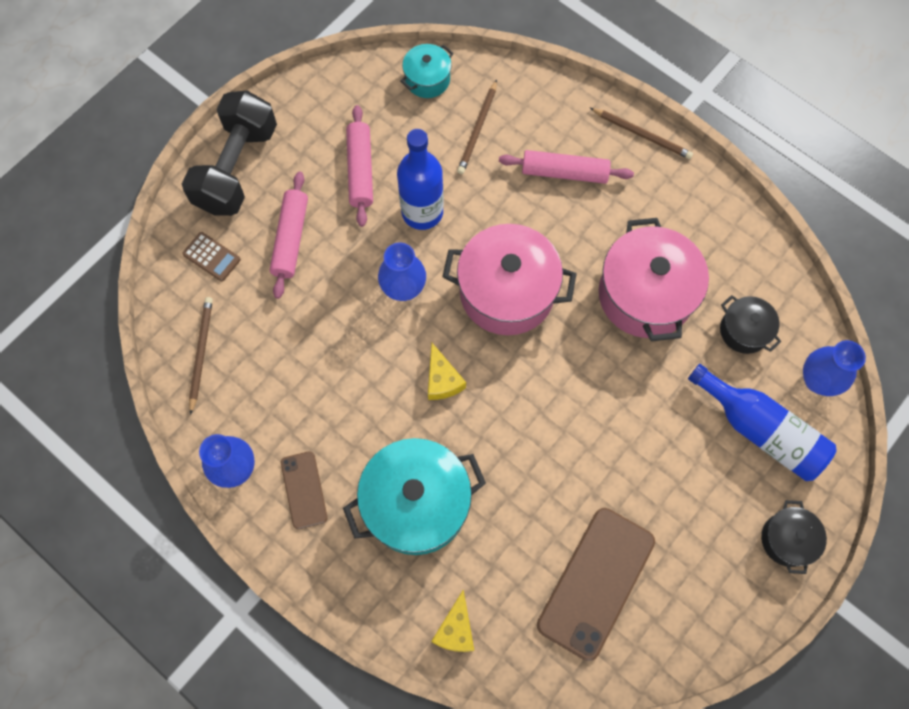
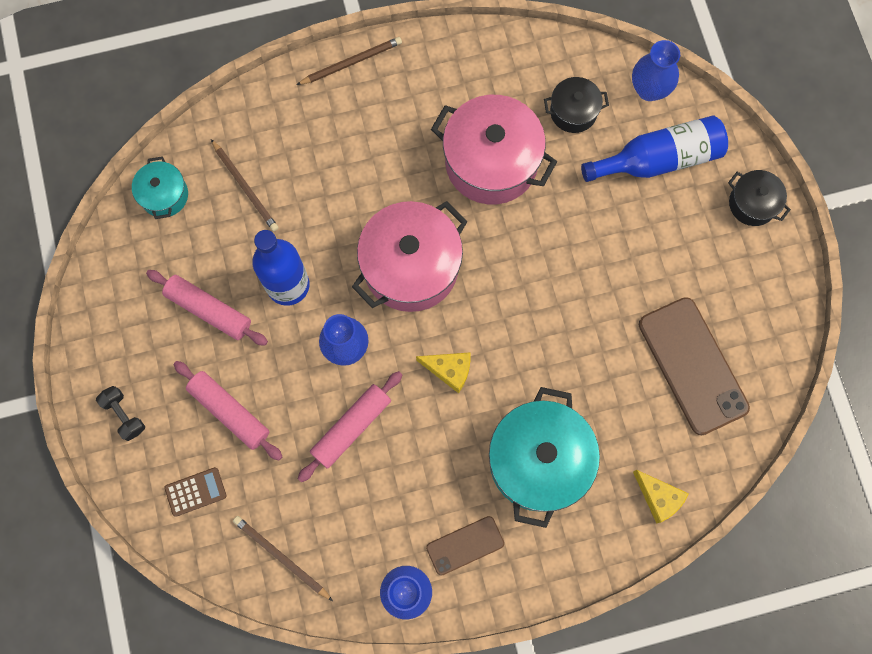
camera: 55 degrees left, 5 degrees up
(237, 168) = (124, 415): black dumbbell -> black dumbbell, size x0.42
(304, 490) = (465, 545): brown phone -> brown phone turned 45 degrees counterclockwise
(564, 172) = (339, 146): pink rolling pin -> pink rolling pin (351, 427)

